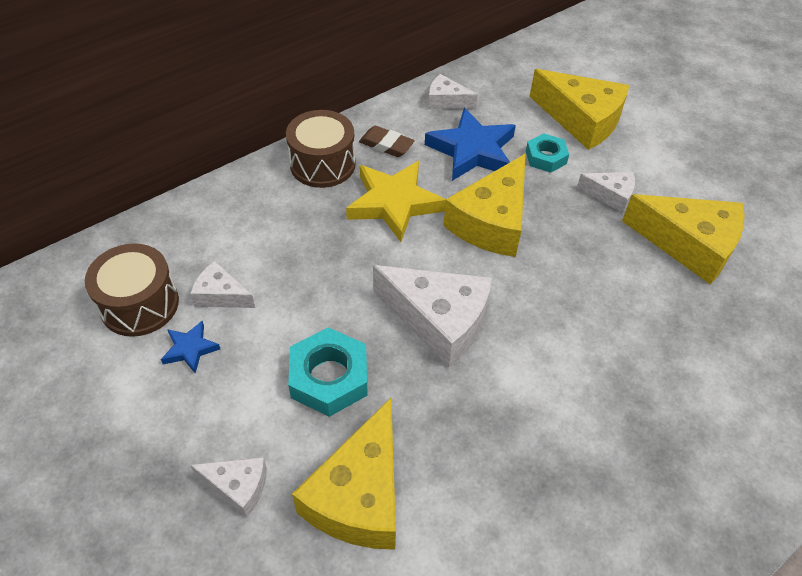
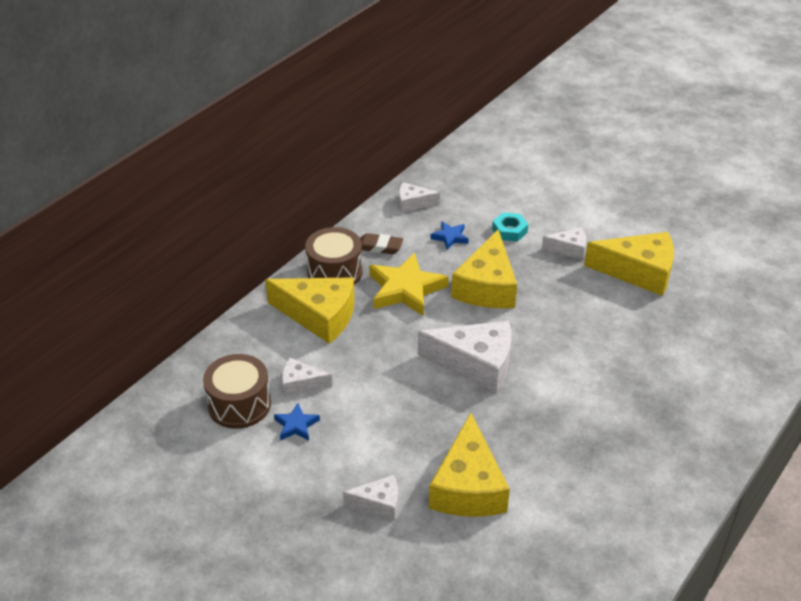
camera: 15 degrees left, 10 degrees down
(329, 377) = (411, 419): turquoise nut -> none
(472, 151) = (450, 237): blue star -> blue star, size x0.50
(581, 120) = (526, 197): yellow cheese -> yellow cheese (319, 316)

